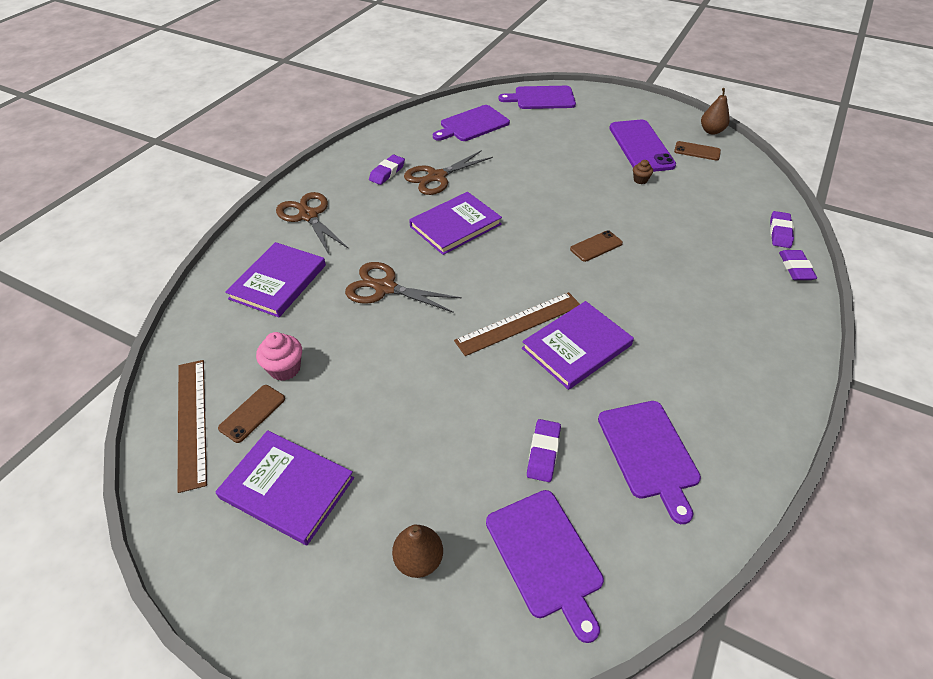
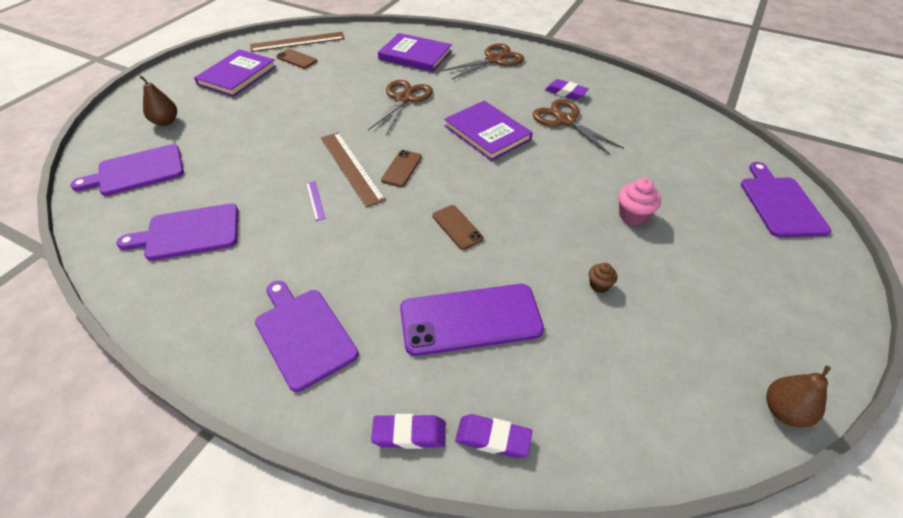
camera: 90 degrees right, 0 degrees up
(285, 369) = (330, 66): pink cupcake -> pink cupcake (633, 215)
(472, 124) = (679, 143): purple cutting board -> purple cutting board (303, 334)
(543, 453) = (215, 174): purple eraser -> none
(576, 347) = (315, 200): purple book -> purple ruler
(641, 146) = (690, 299): purple phone -> purple phone (470, 319)
(697, 151) = (703, 372): brown phone -> brown phone (402, 168)

